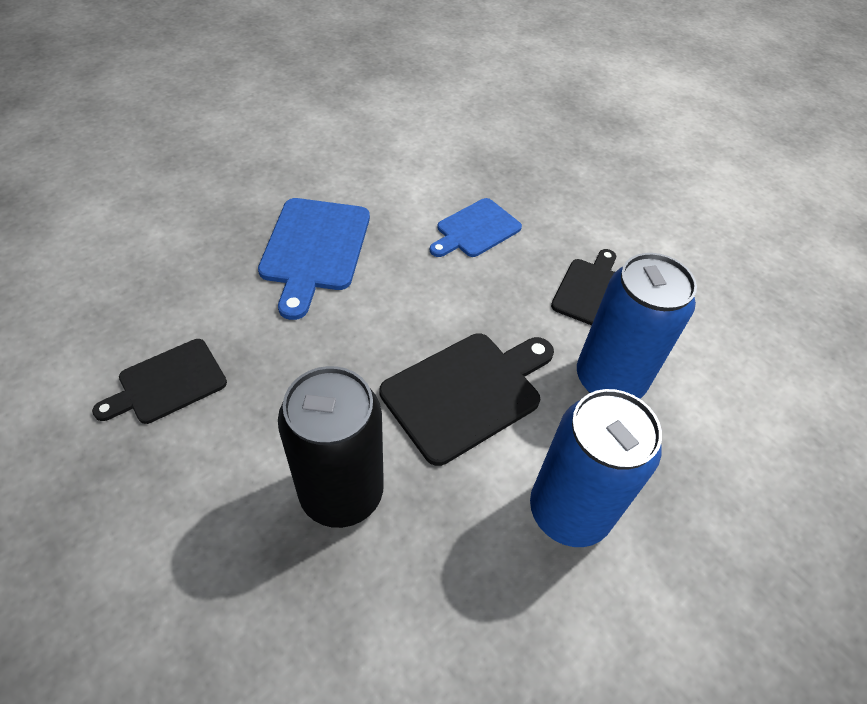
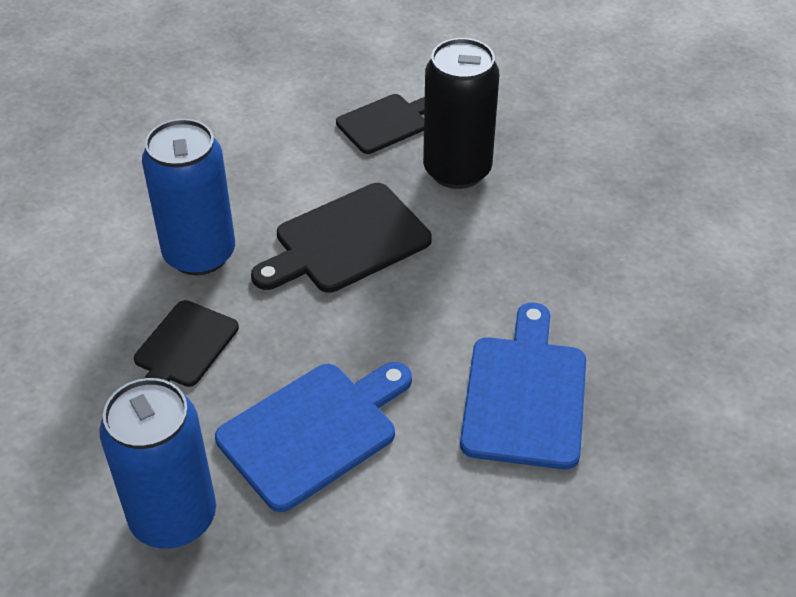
camera: 175 degrees left, 5 degrees down
(168, 383) = (634, 245): black cutting board -> black cutting board (386, 122)
(476, 230) = (313, 431): blue cutting board -> blue cutting board, size x1.54
(569, 511) = (271, 160): blue can -> blue can (173, 517)

